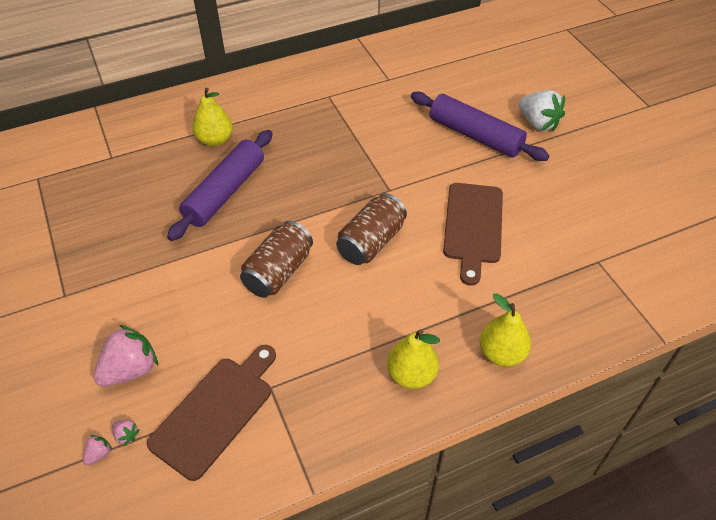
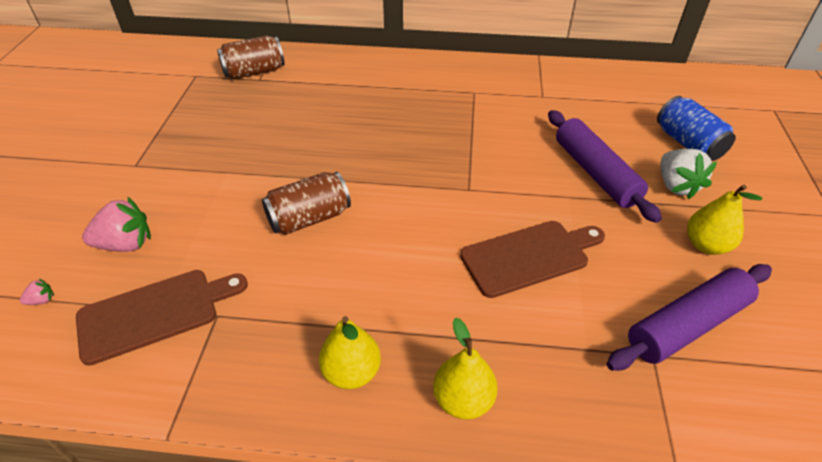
camera: 30 degrees right, 5 degrees down
(126, 435) = (74, 296): pink strawberry -> none
(215, 140) = (348, 94): yellow pear -> yellow pear (706, 245)
(225, 192) = (321, 136): purple rolling pin -> purple rolling pin (687, 325)
(371, 242) = (413, 228): brown can -> brown can (254, 72)
(473, 226) = (529, 256): brown cutting board -> brown cutting board turned 150 degrees counterclockwise
(525, 82) = (688, 143): none -> blue can

